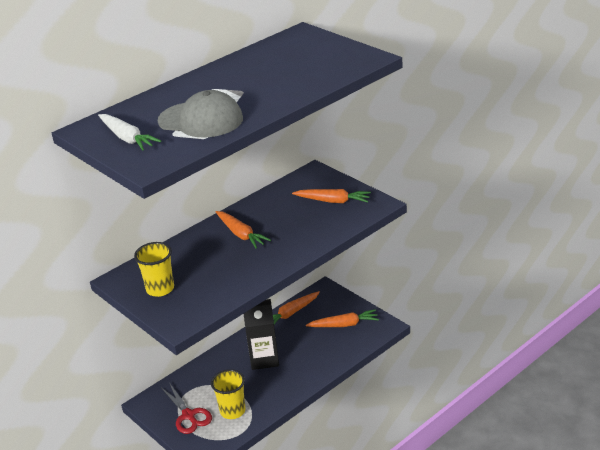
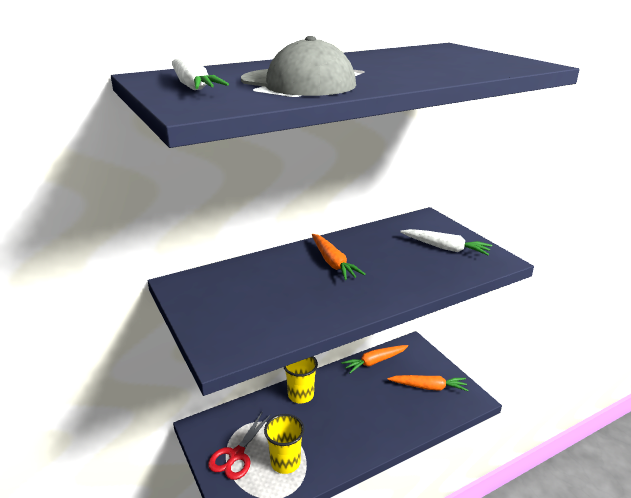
camera: 10 degrees right, 5 degrees down
(160, 289) = (218, 304): yellow cup -> yellow cup (301, 395)
(188, 415) = (236, 455): red scissors -> red scissors turned 45 degrees clockwise
(264, 359) = (336, 406): black carton -> none
(333, 201) = (445, 248): orange carrot -> white carrot

